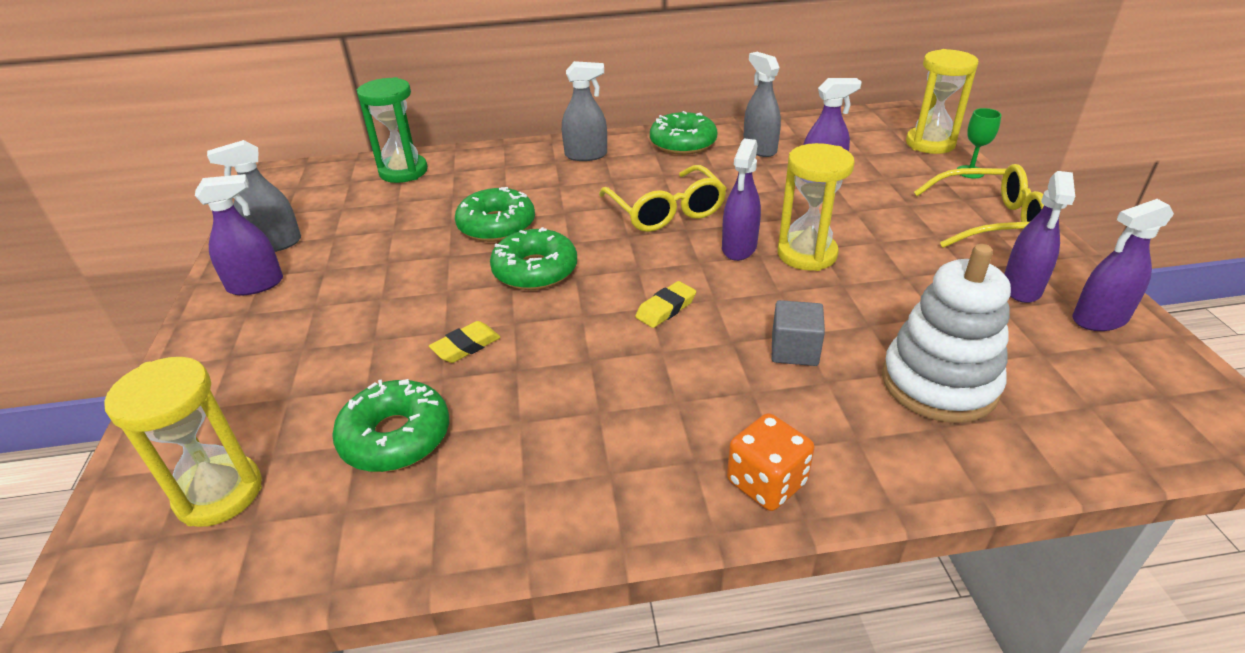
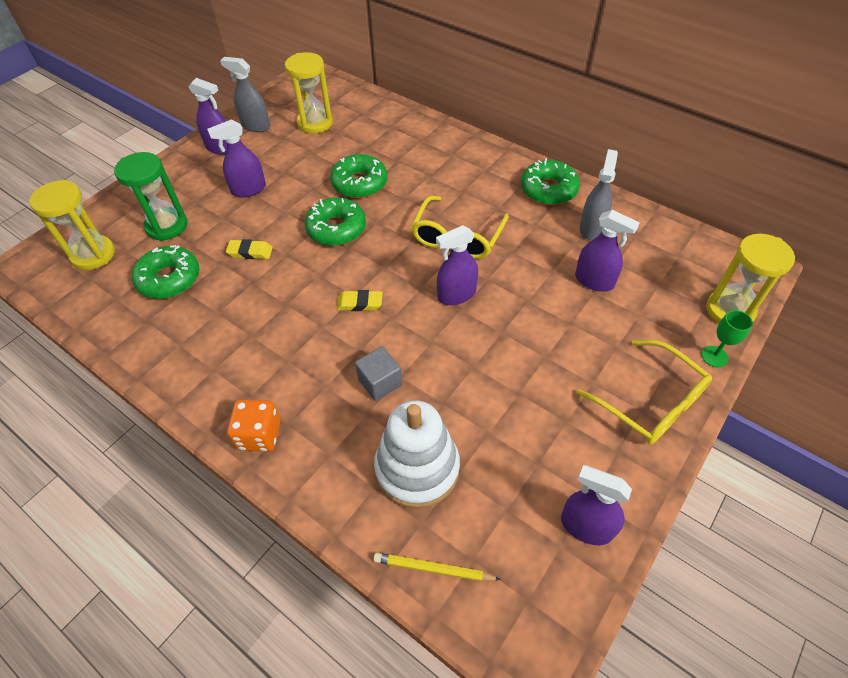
camera: 45 degrees right, 15 degrees up
(403, 171) = (366, 110): green hourglass -> green hourglass (167, 226)
(586, 155) = (476, 161): grey spray bottle -> none
(807, 254) = (486, 330): yellow hourglass -> yellow hourglass (315, 123)
(1021, 288) = (576, 463): purple spray bottle -> purple spray bottle (249, 190)
(1083, 438) = (433, 569): none -> yellow pencil

